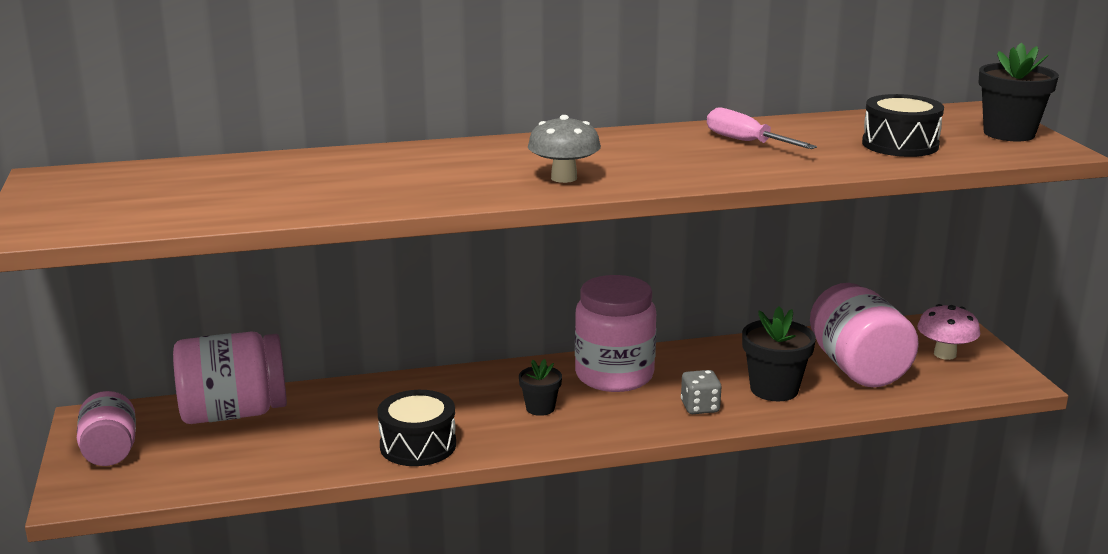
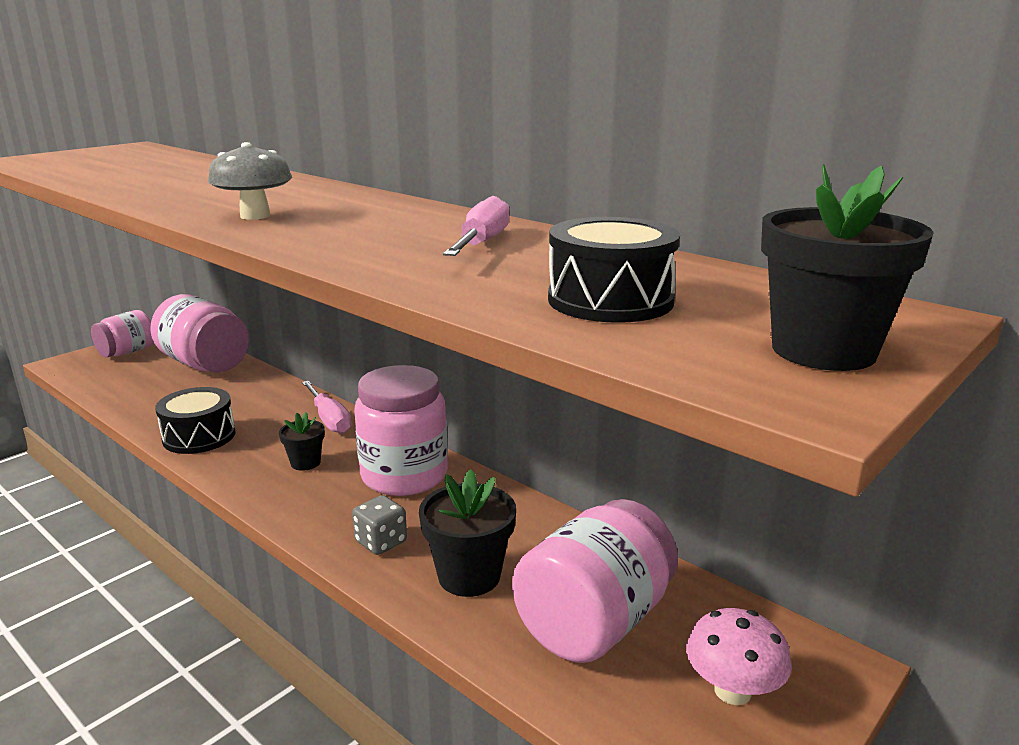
camera: 55 degrees right, 0 degrees up
(471, 381) = (329, 420): none -> pink screwdriver

